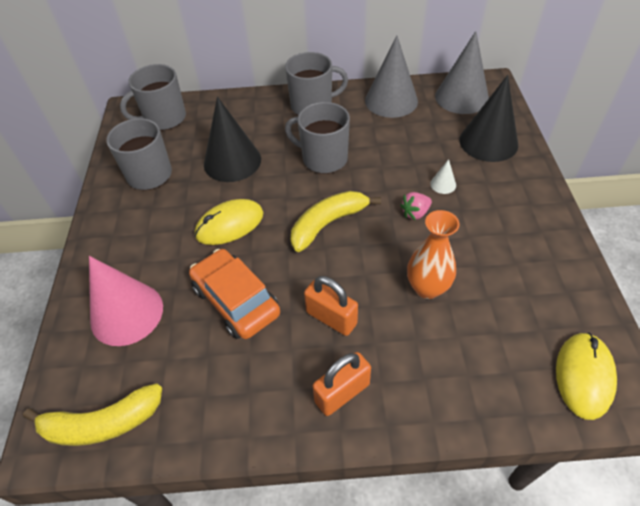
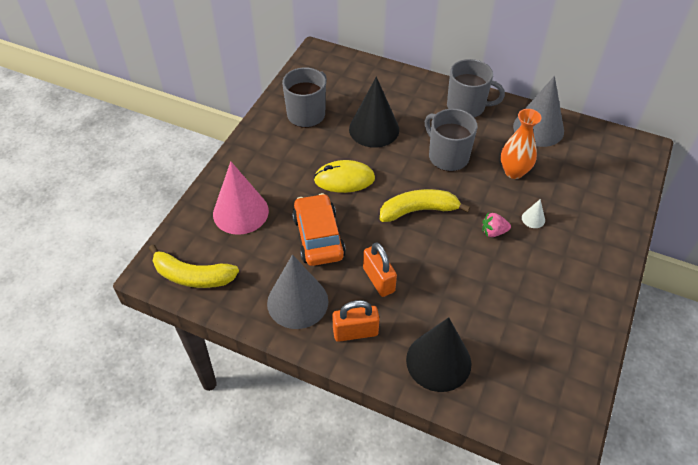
camera: 25 degrees right, 0 degrees up
(164, 118) = (340, 71): grey mug -> none
(427, 288) = (464, 291): orange vase -> orange vase (514, 171)
(461, 97) = (605, 150): grey cone -> grey cone (297, 302)
(488, 142) = (600, 200): black cone -> black cone (438, 361)
(584, 376) = (540, 407): yellow mouse -> none

